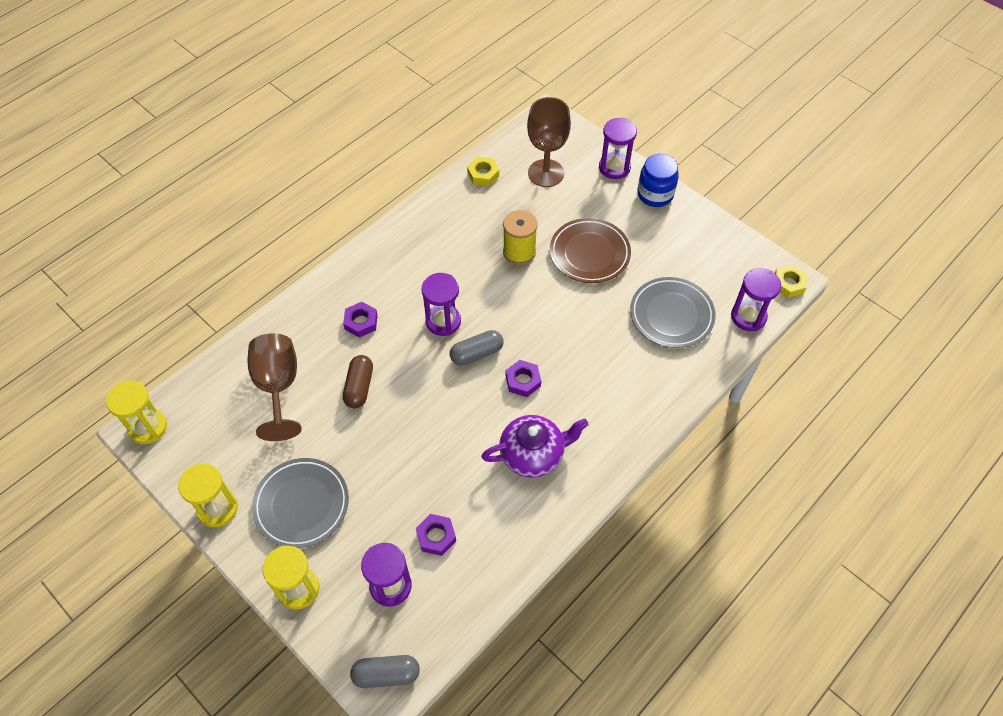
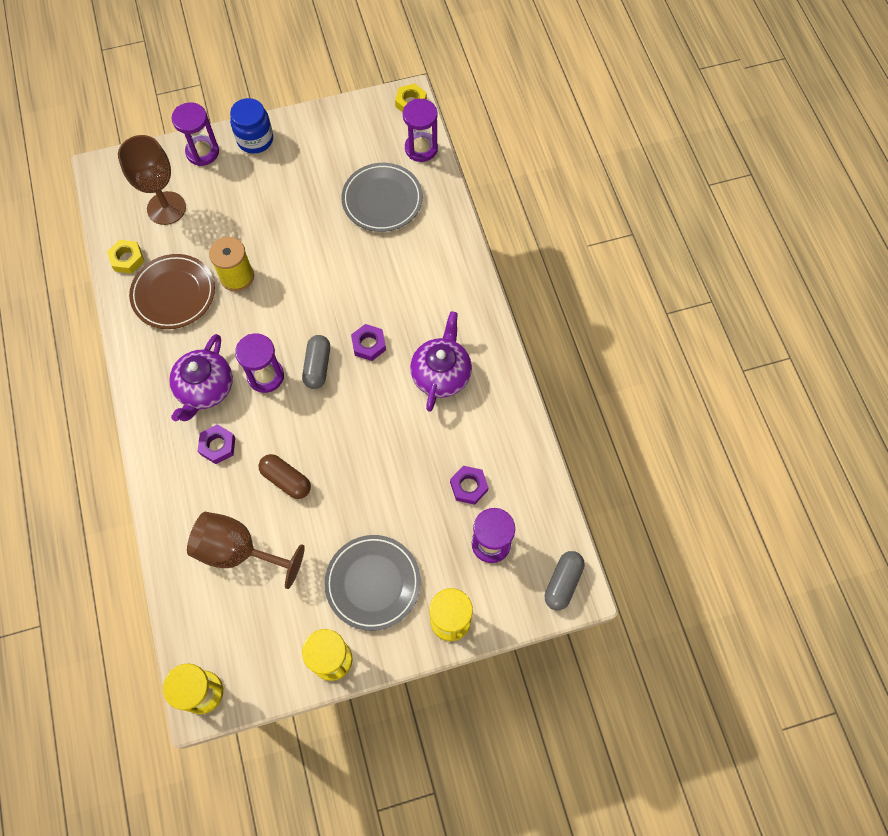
camera: 60 degrees left, 10 degrees up
(405, 286) = (205, 389): none -> purple teapot
(589, 253) = (279, 223): brown plate -> brown plate (174, 294)

